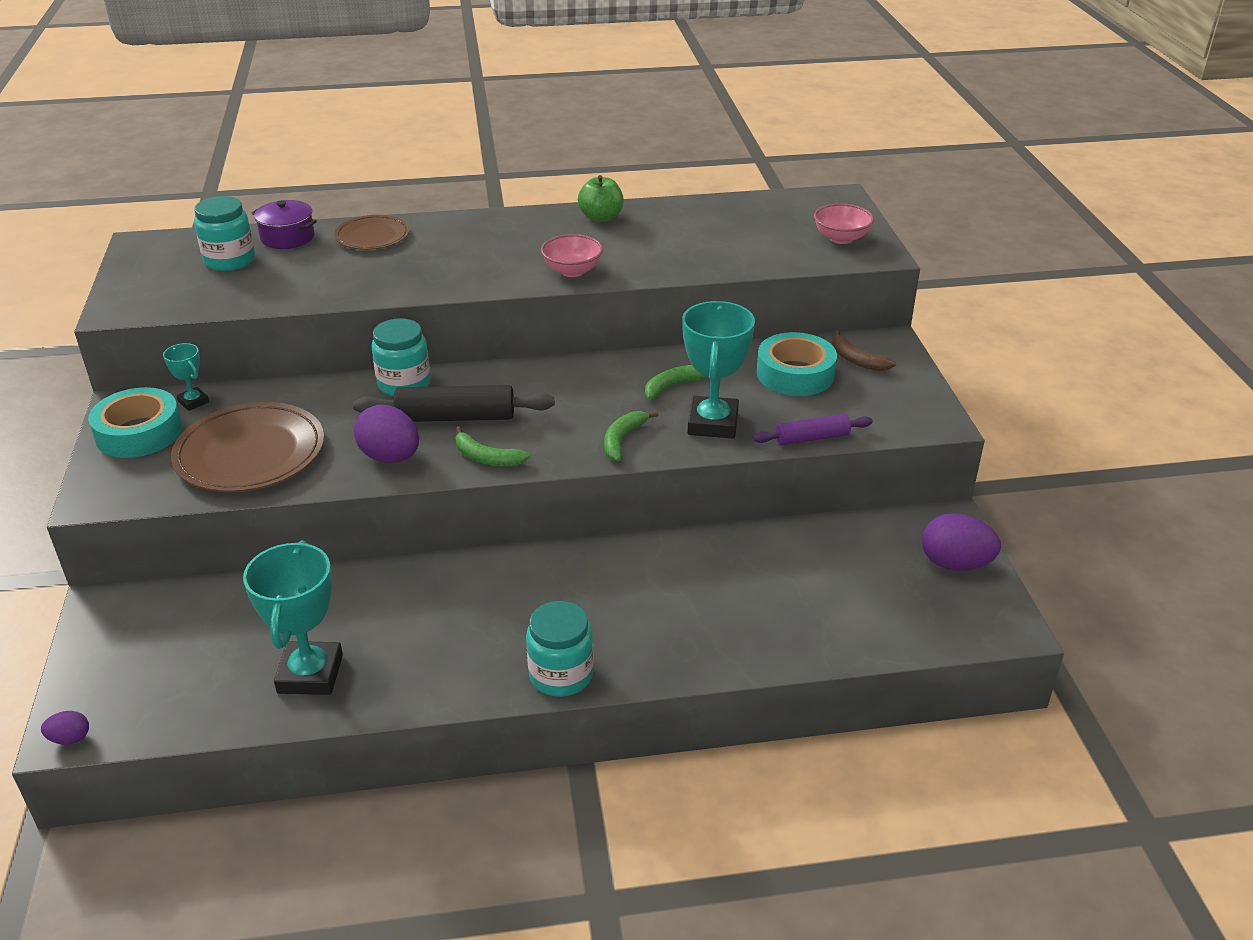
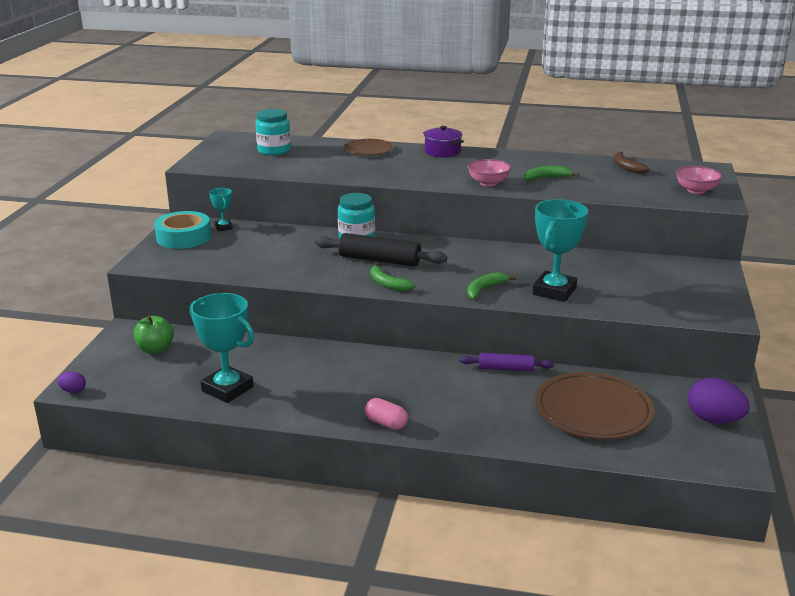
camera: 20 degrees right, 10 degrees down
(250, 453) = (242, 257): brown plate -> brown plate (593, 410)
(287, 237) = (315, 144): purple pot -> purple pot (442, 152)
(310, 674) = (227, 389): turquoise trophy -> turquoise trophy turned 75 degrees counterclockwise
(390, 457) = (326, 273): purple egg -> none
(561, 675) = (386, 423): turquoise jar -> pink capsule
(601, 217) = (526, 159): green apple -> green apple (155, 349)
(674, 386) = (538, 267): green banana -> green banana (547, 178)
(795, 374) = (632, 274): turquoise tape -> none
(812, 438) = (623, 311): purple rolling pin -> purple rolling pin (506, 368)
(856, 360) = (684, 273): brown banana -> brown banana (626, 167)

